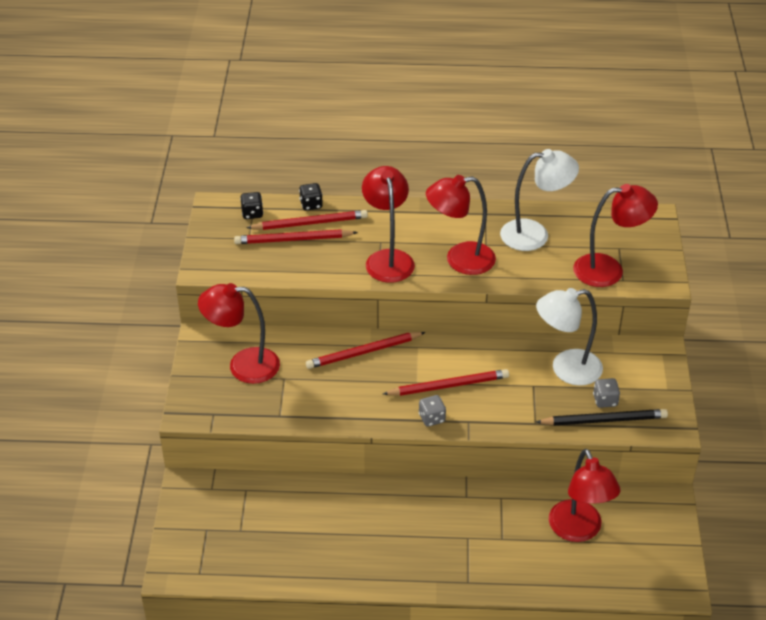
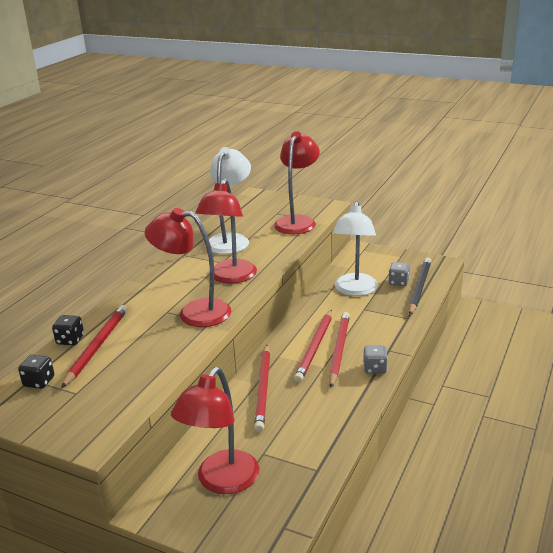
camera: 65 degrees left, 15 degrees down
(293, 240) = (110, 362): red pencil -> red pencil (315, 347)
(579, 530) = (492, 355): red lamp -> none

